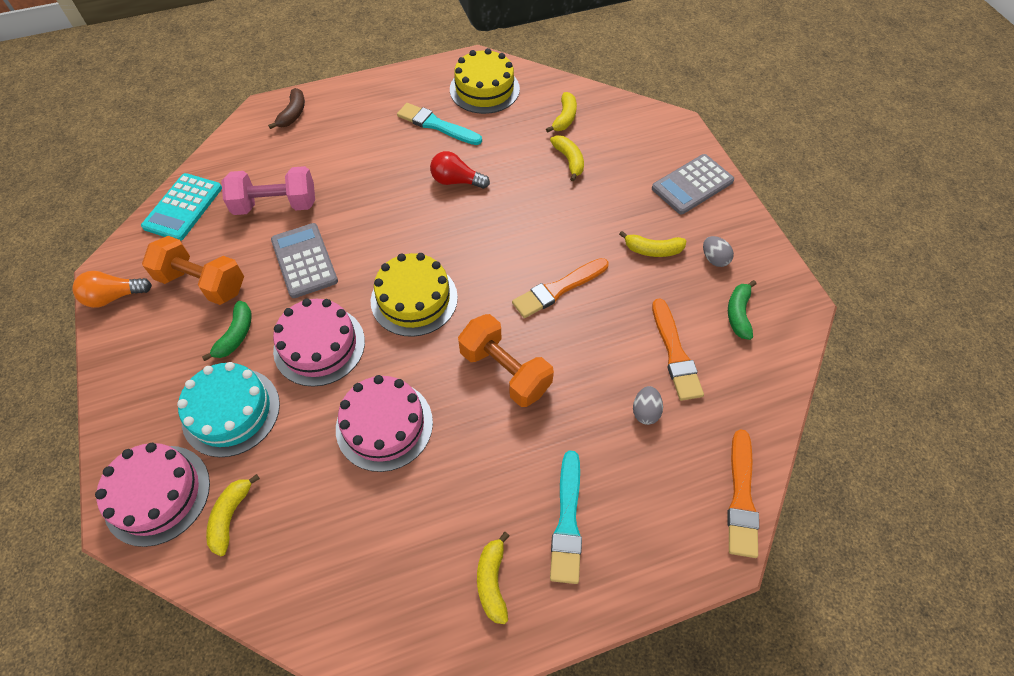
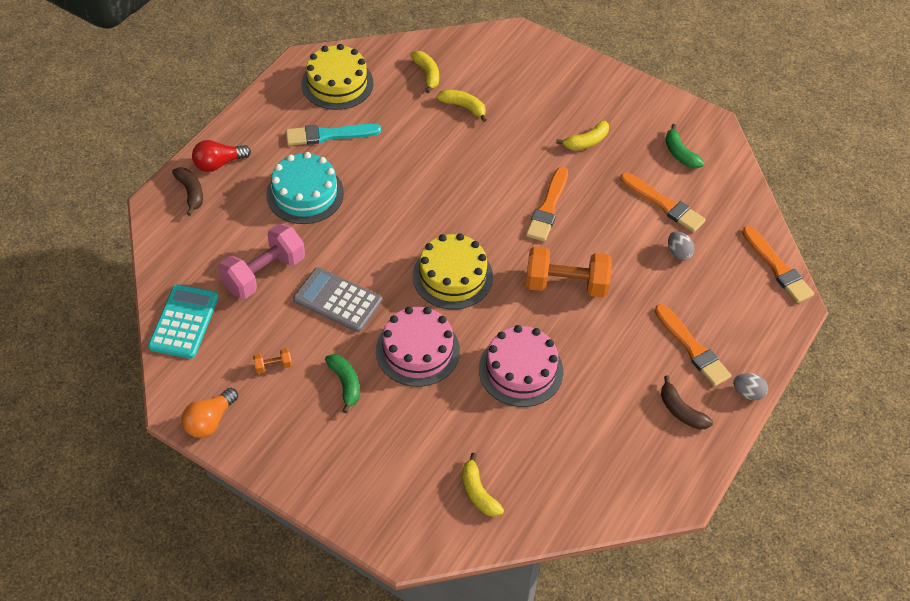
camera: 40 degrees left, 5 degrees down
(157, 494) = (411, 516): pink cake -> none
(183, 207) = (184, 322): turquoise calculator -> turquoise calculator turned 150 degrees counterclockwise
(202, 283) = (273, 366): orange dumbbell -> orange dumbbell, size x0.42
(231, 411) = (402, 433): turquoise cake -> turquoise cake (305, 194)
(456, 181) = (392, 171): red light bulb -> red light bulb (218, 164)
(492, 581) = (681, 411): yellow banana -> brown banana
(567, 520) = (692, 348): turquoise brush -> orange brush
(692, 185) = (570, 77): grey calculator -> none
(714, 259) = (632, 124): grey egg -> grey egg (748, 393)

